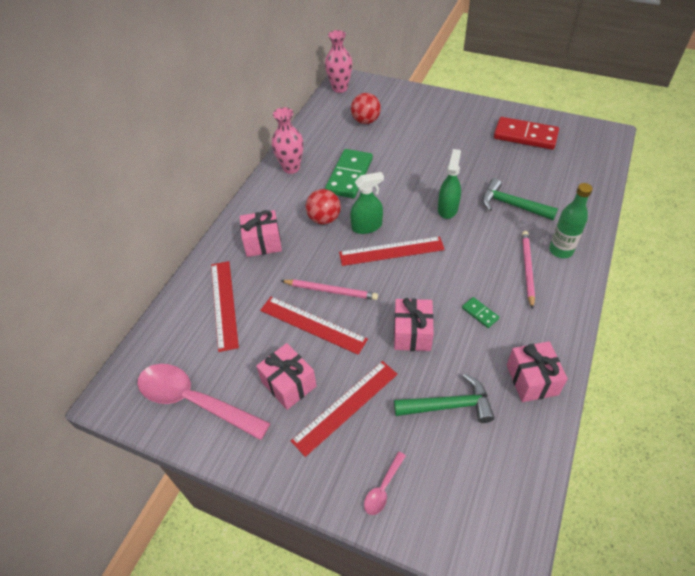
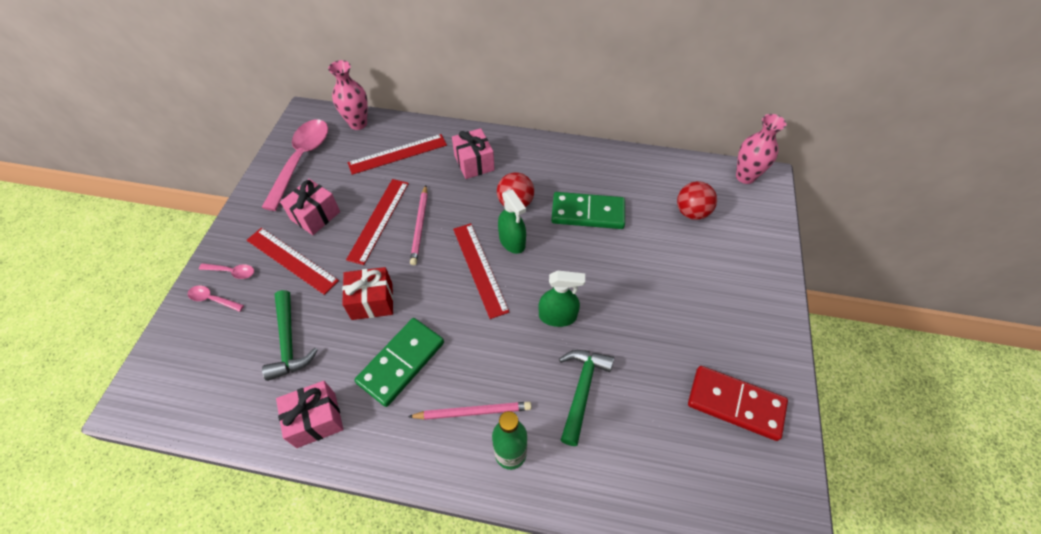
camera: 75 degrees right, 5 degrees up
(291, 168) = (585, 161): pink vase -> pink vase (358, 123)
(348, 470) = (232, 272): none -> pink spoon
(412, 333) = (372, 301): pink gift -> red gift
(480, 313) = (401, 363): green domino -> green domino, size x2.22
(525, 136) = (735, 403): red domino -> red domino turned 75 degrees counterclockwise

